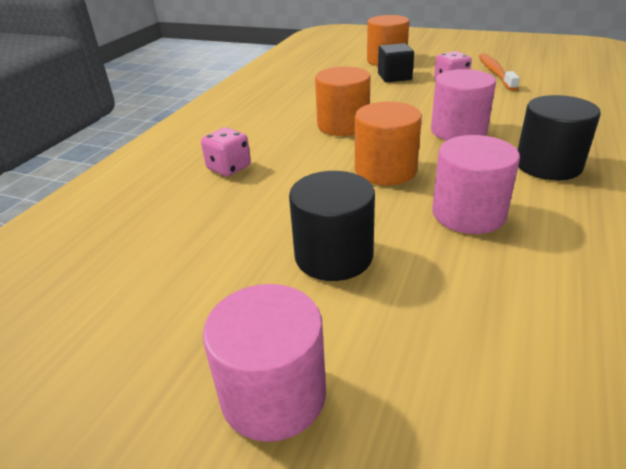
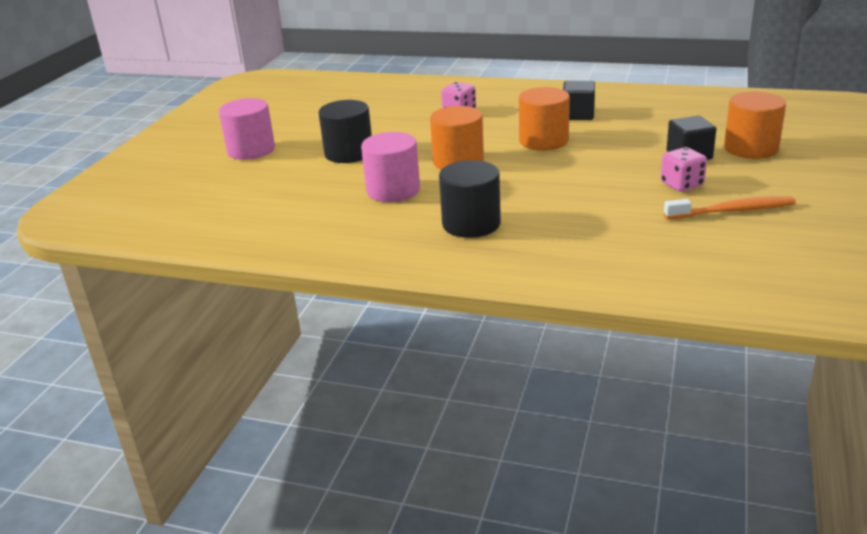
camera: 85 degrees right, 5 degrees down
(282, 108) = (578, 115): none -> black cube
(458, 131) = (540, 188): pink cylinder -> none

